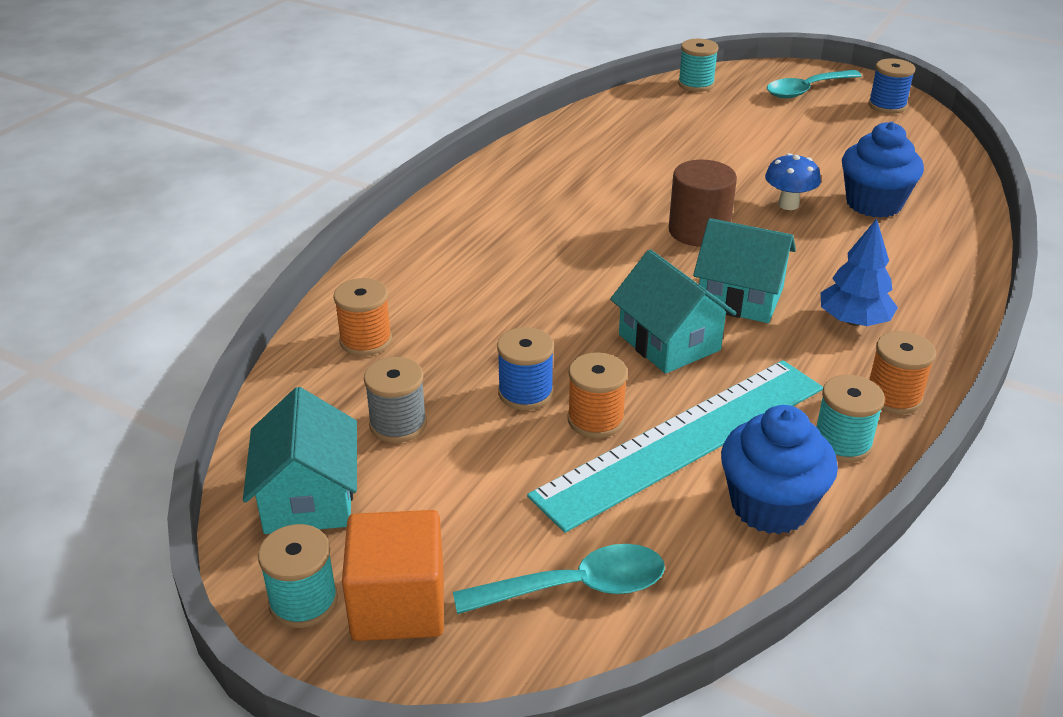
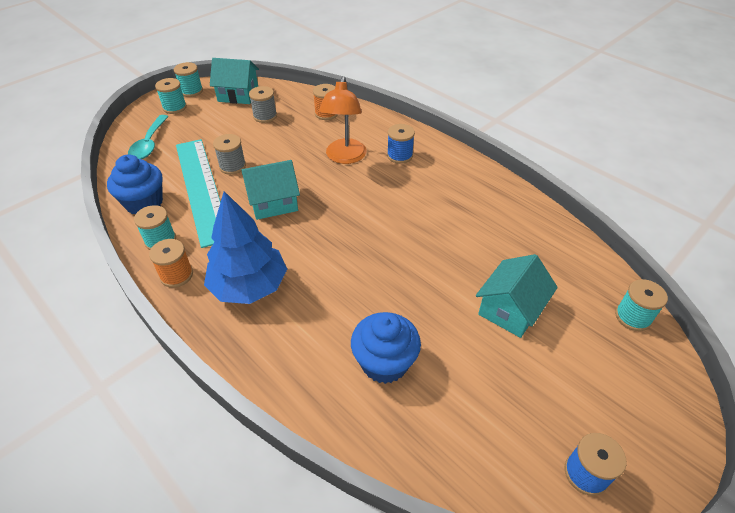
camera: 105 degrees right, 10 degrees up
(398, 605) = (174, 107): orange cube -> turquoise spool
(507, 293) = (344, 157): none -> orange lamp
(525, 393) = (263, 150): blue spool -> blue spool (399, 156)
(595, 420) = (232, 166): orange spool -> grey spool
(698, 231) = (379, 245): brown cylinder -> none
(740, 297) = (298, 242): turquoise house -> turquoise house (510, 309)
(788, 204) = (399, 306): blue mushroom -> none
(806, 90) = (625, 407): turquoise spoon -> none
(854, 321) = (249, 286): blue tree -> blue tree, size x1.62

